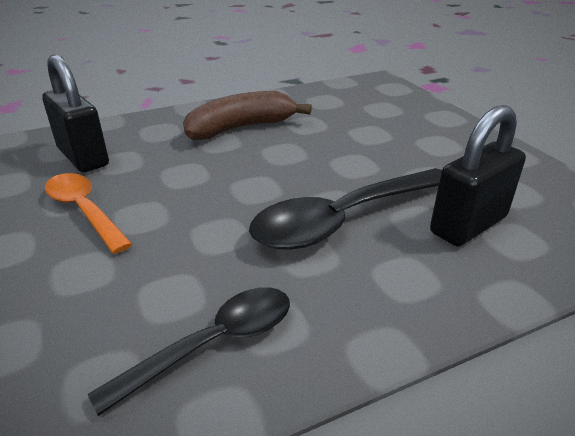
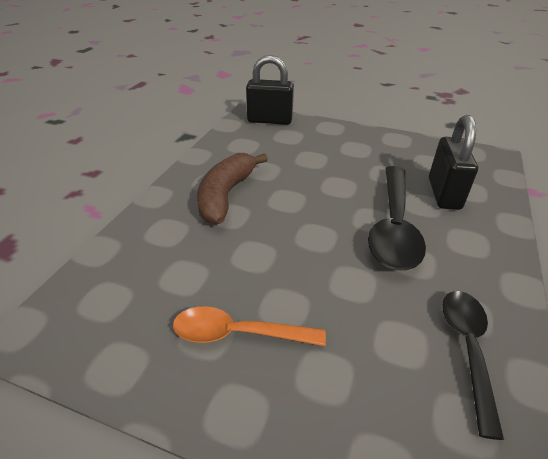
camera: 45 degrees left, 5 degrees up
(83, 157) = (145, 292): black padlock -> black padlock (269, 120)

